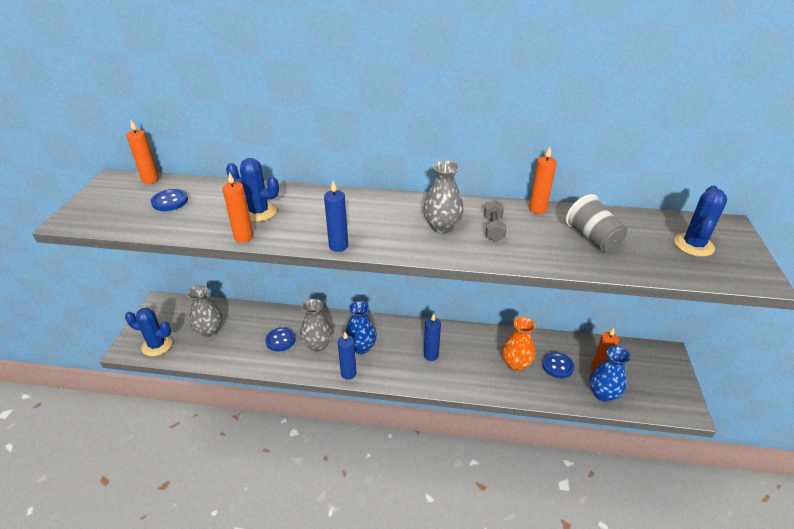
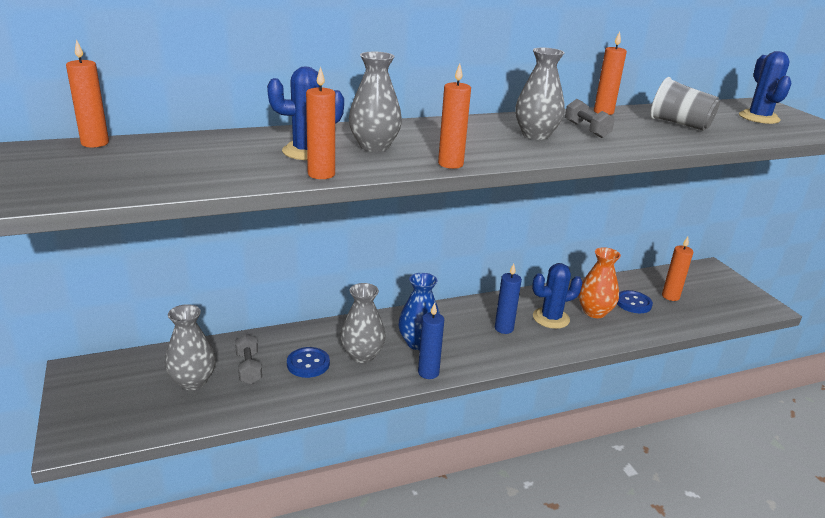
camera: 30 degrees left, 10 degrees down
(157, 345) = (121, 422): blue cactus -> blue cactus (551, 318)
(170, 201) = (160, 159): blue button -> none
(245, 332) = (249, 368): none -> grey dumbbell
(307, 215) = (374, 146): none -> grey vase
(338, 246) = (450, 164): blue candle -> orange candle
(603, 394) = (693, 314): blue vase -> none

